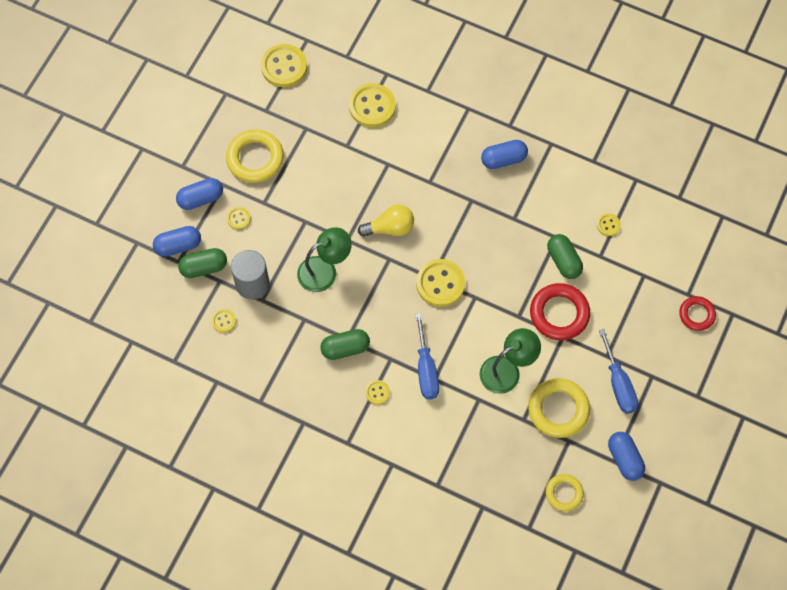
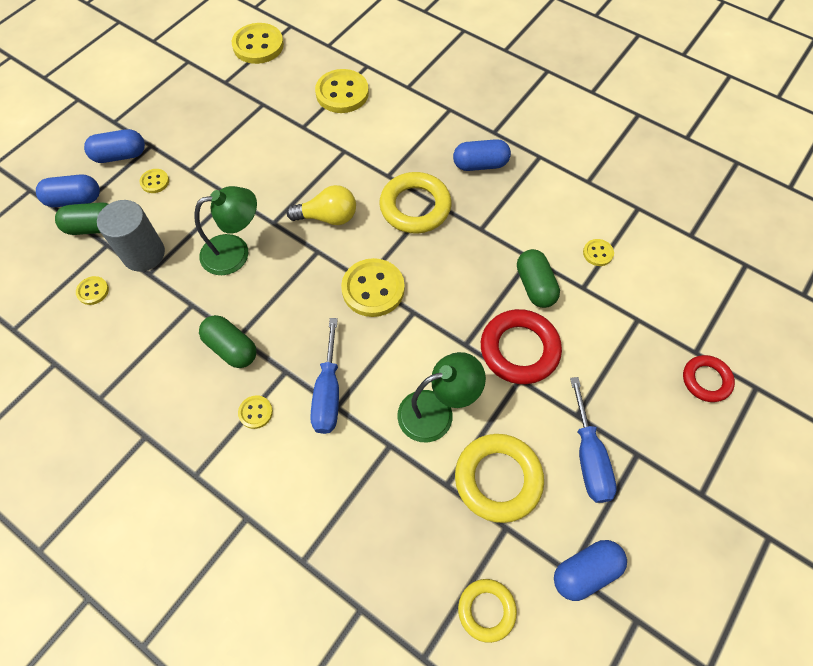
camera: 10 degrees right, 5 degrees down
(255, 158) = (196, 125): yellow ring -> yellow ring (415, 207)
(345, 348) = (231, 348): green capsule -> green capsule turned 45 degrees clockwise
(624, 459) = (585, 571): blue capsule -> blue capsule turned 75 degrees clockwise

